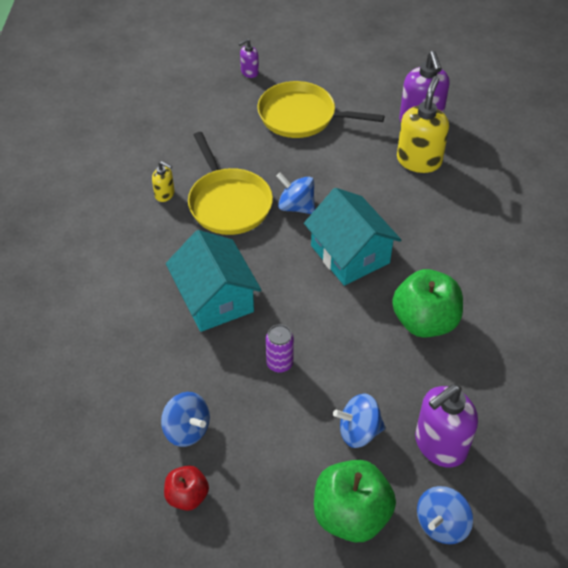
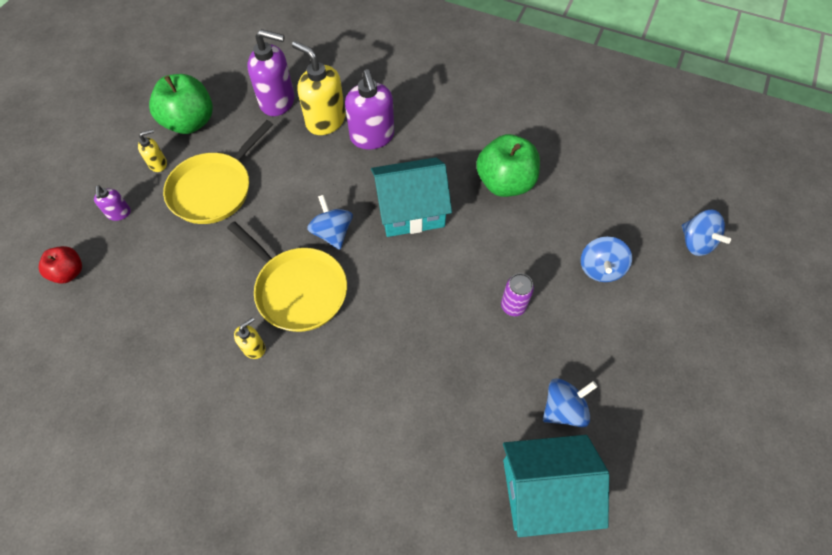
camera: 70 degrees left, 10 degrees up
(187, 496) = (635, 428): red apple -> red apple (69, 272)
(215, 299) = (417, 339): turquoise house -> turquoise house (544, 490)
(228, 203) = (298, 290): yellow pan -> yellow pan turned 45 degrees clockwise
(296, 206) = (332, 233): blue spinning top -> blue spinning top turned 105 degrees clockwise
(308, 74) = (158, 164): none -> yellow soap dispenser
(351, 515) = (677, 301): green apple -> green apple (190, 122)
(440, 445) = (626, 217): purple soap dispenser -> purple soap dispenser (372, 137)

